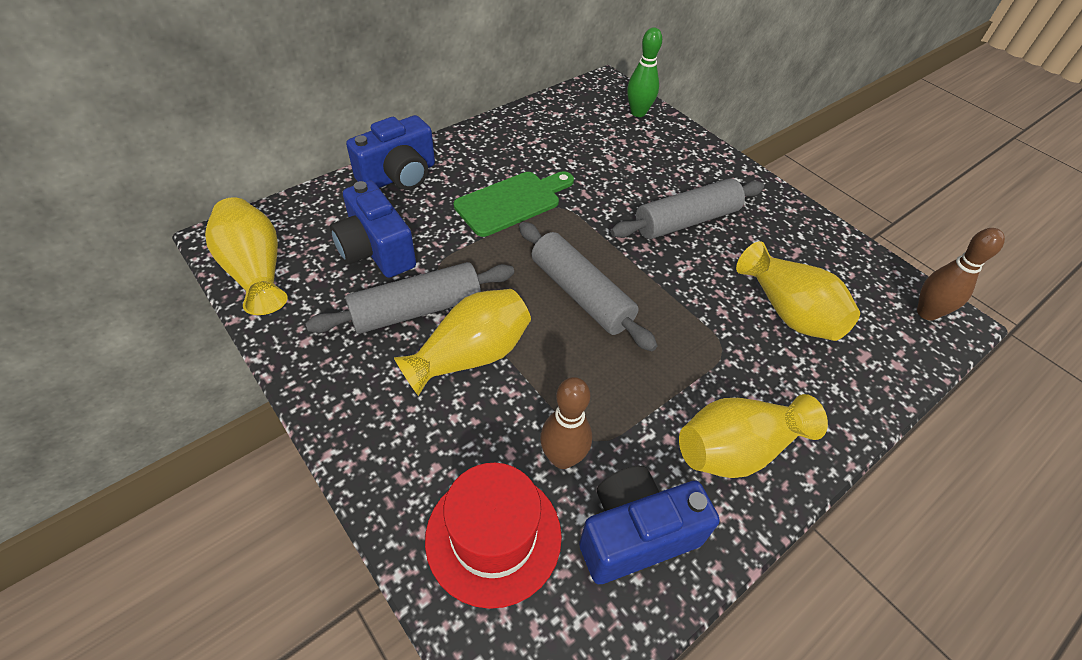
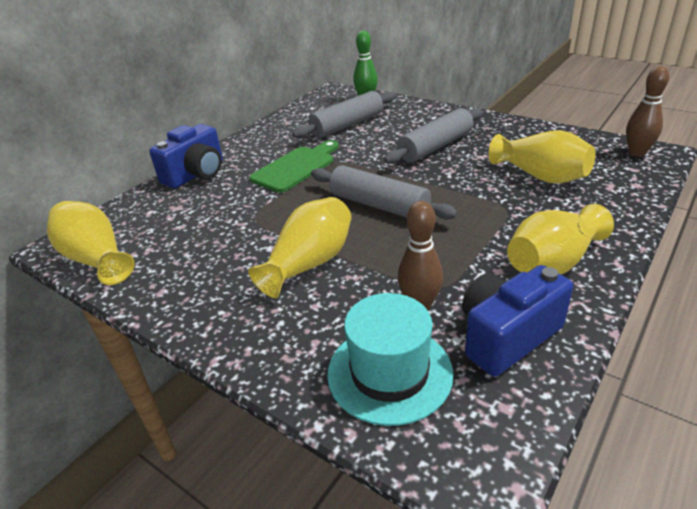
camera: 10 degrees left, 15 degrees down
(376, 250) = (197, 221): blue camera -> none
(417, 309) = (249, 247): grey rolling pin -> grey rolling pin (347, 125)
(493, 536) = (389, 373): red hat -> turquoise hat

